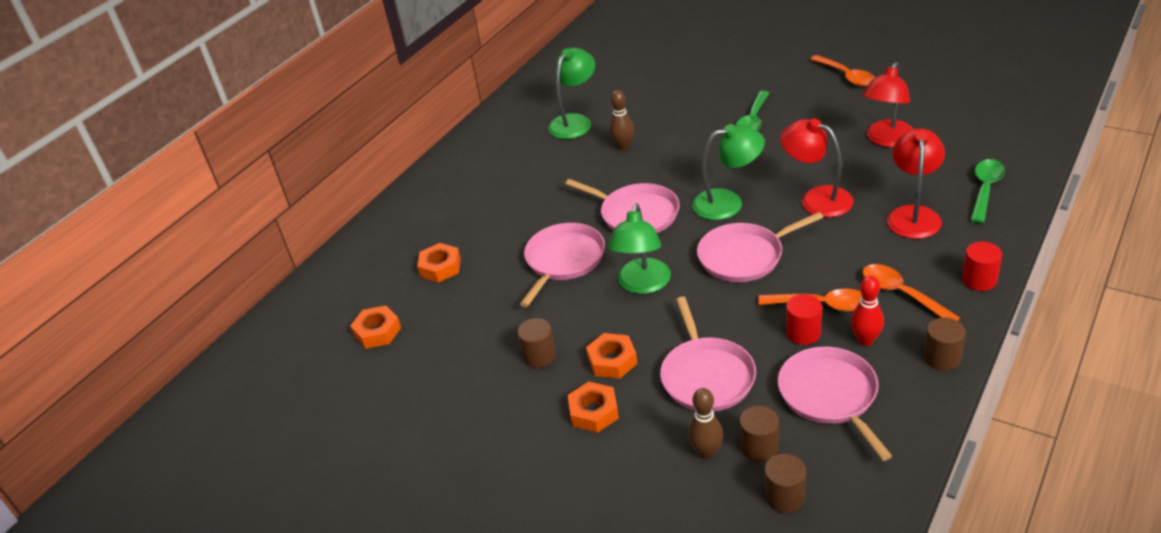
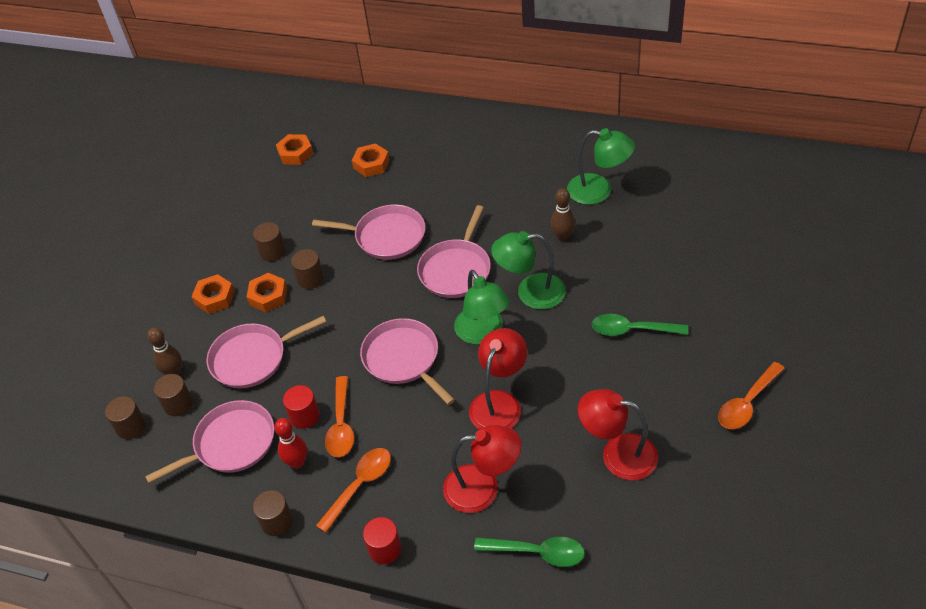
camera: 75 degrees right, 10 degrees up
(600, 323) = (310, 279): none -> brown cylinder
(642, 285) = (359, 295): green lamp -> green lamp (530, 292)

